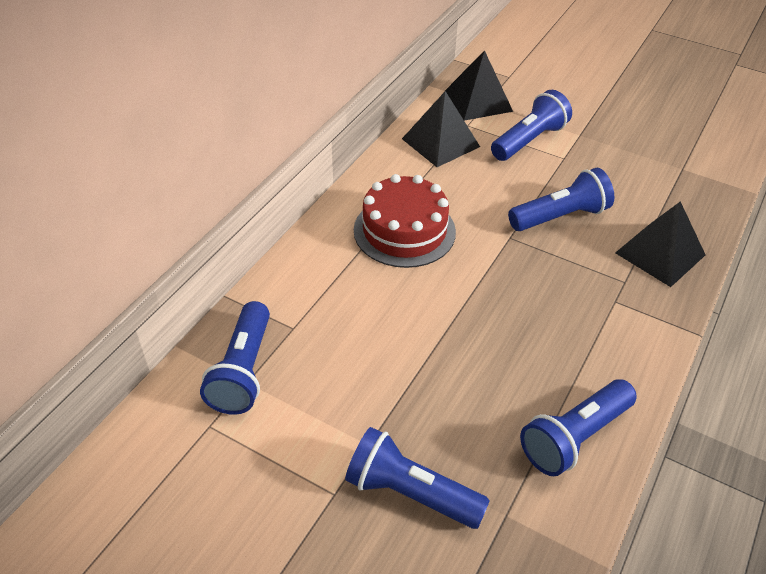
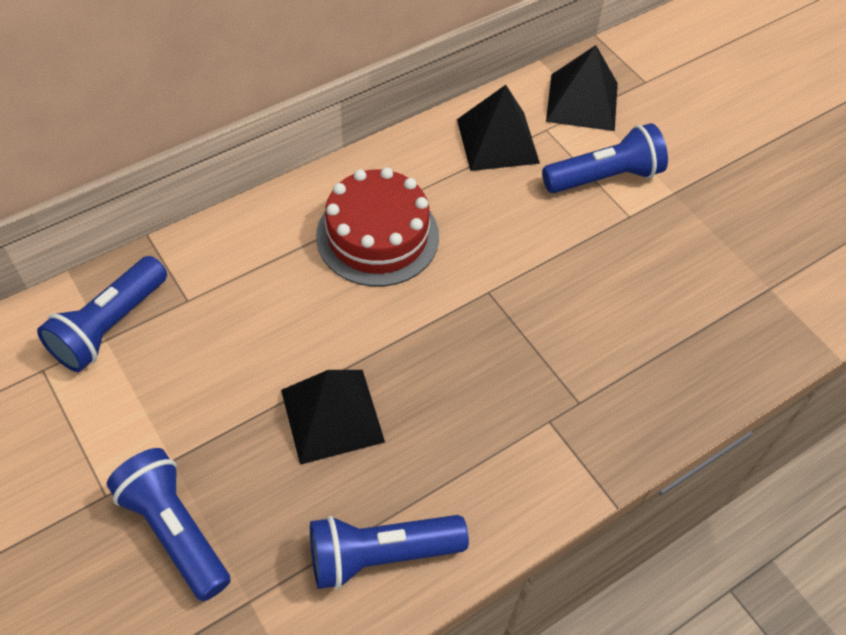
camera: 25 degrees right, 10 degrees up
(560, 216) = (566, 290): blue flashlight -> none
(660, 254) = (649, 386): black pyramid -> black pyramid (332, 415)

